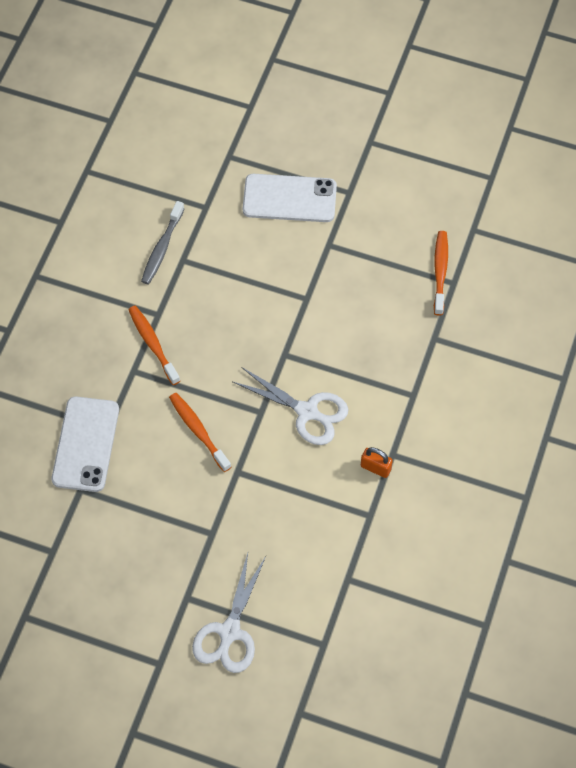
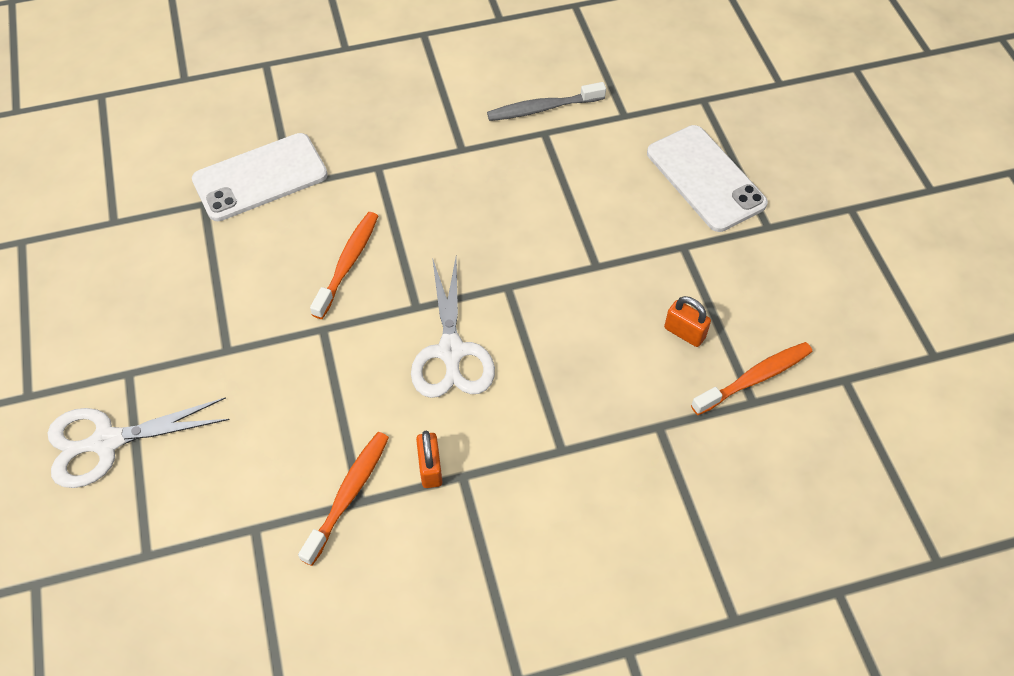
camera: 55 degrees right, 5 degrees down
(153, 344) = (423, 165): orange toothbrush -> orange toothbrush (348, 494)
(386, 285) = (684, 332): none -> orange padlock

